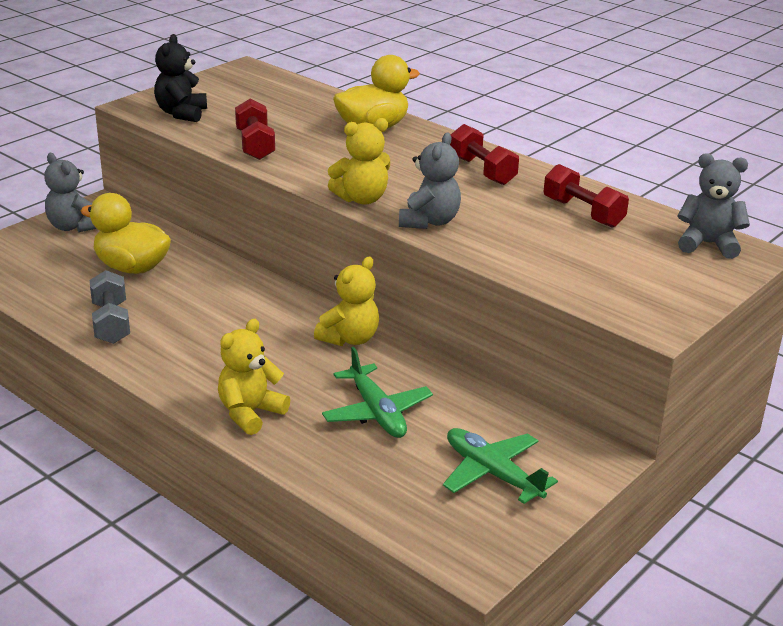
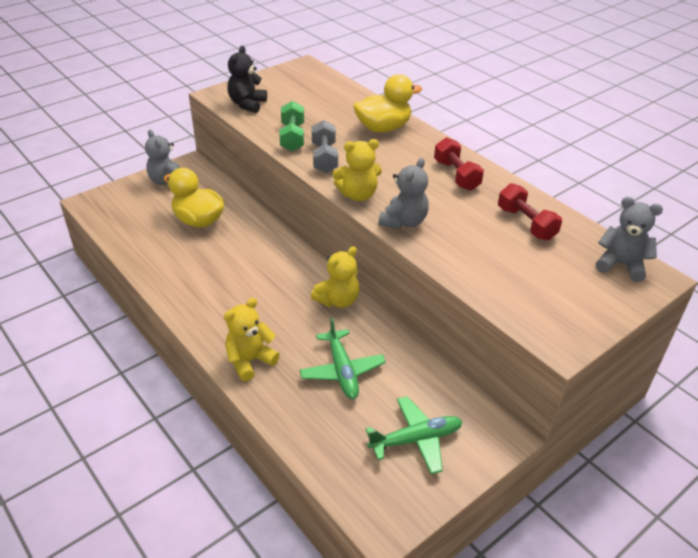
camera: 10 degrees right, 10 degrees up
(111, 323) = (172, 268): grey dumbbell -> grey dumbbell (324, 158)
(255, 145) = (292, 137): red dumbbell -> green dumbbell
(492, 473) = (416, 439): green plane -> green plane turned 105 degrees clockwise

